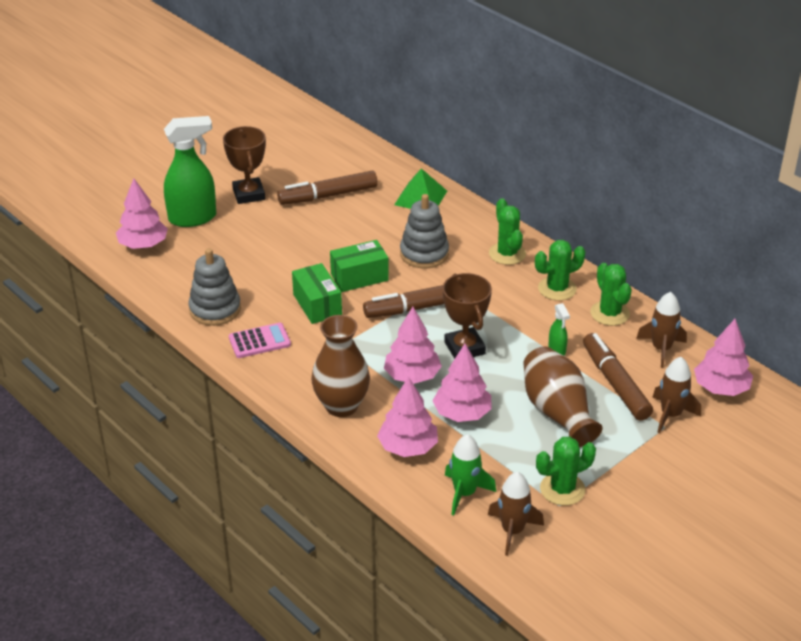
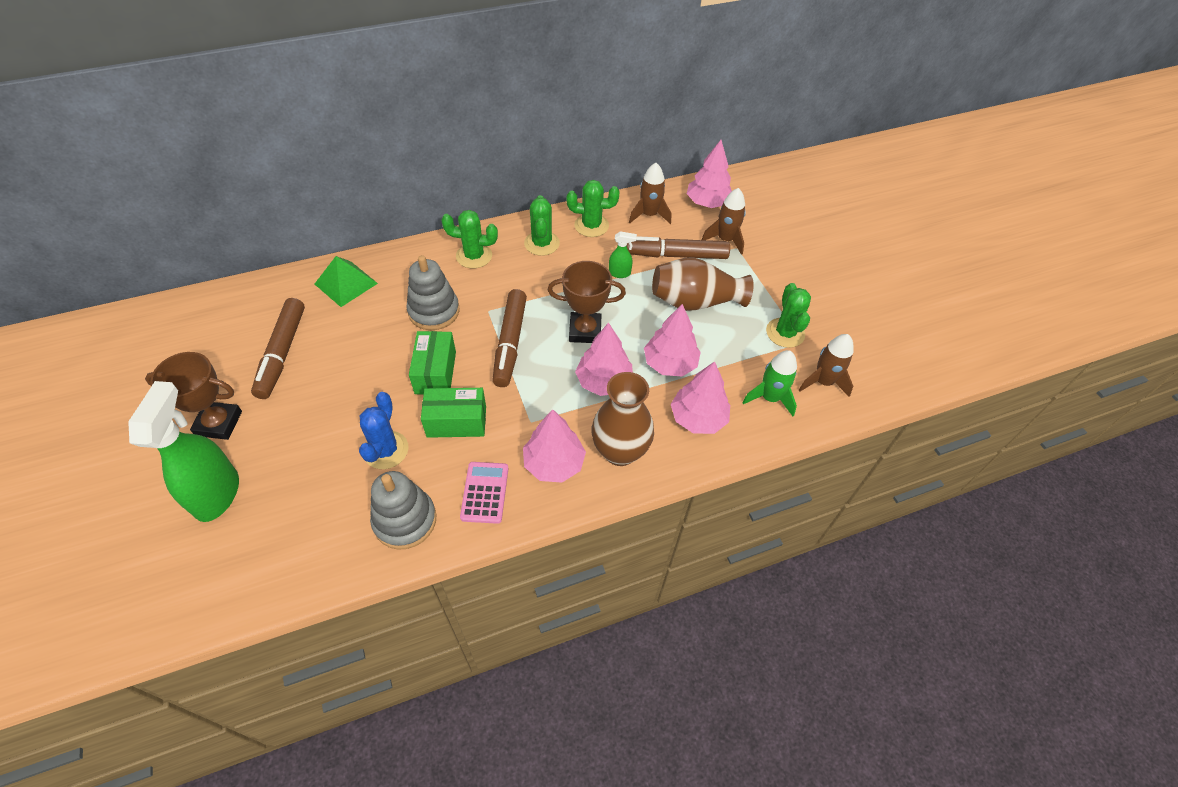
camera: 70 degrees left, 15 degrees up
(143, 245) = (228, 565): pink tree -> pink tree (554, 463)
(270, 278) = (386, 450): none -> blue cactus

